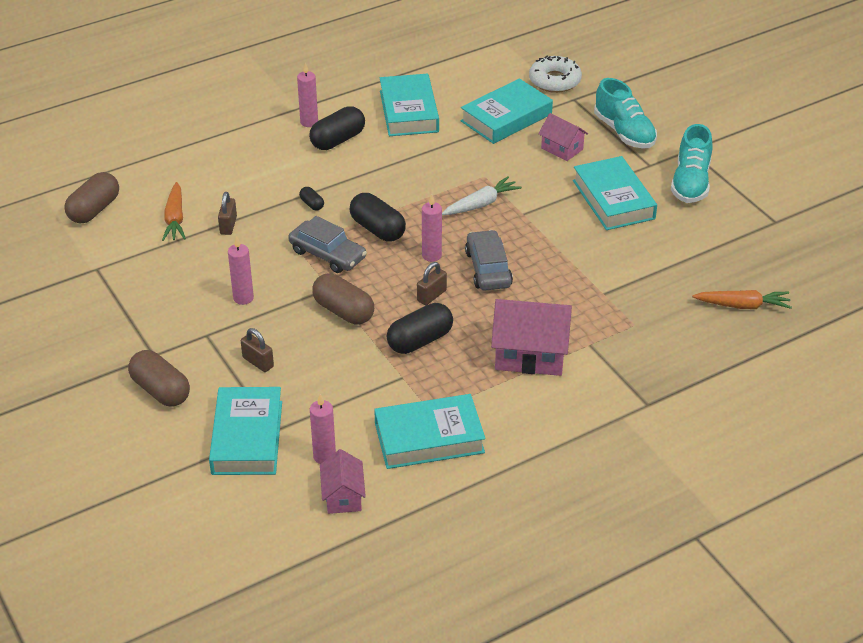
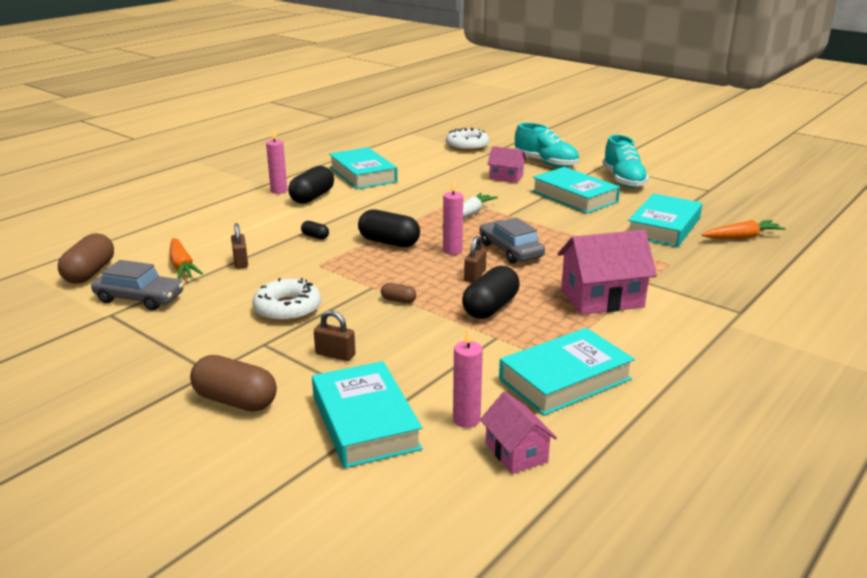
camera: 20 degrees left, 15 degrees down
(243, 298) = (287, 309): pink candle -> white donut
(327, 254) = (353, 265): grey car -> grey car (139, 298)
(343, 311) = (398, 300): brown capsule -> brown capsule, size x0.49
(506, 117) = (446, 168): turquoise book -> turquoise book (663, 227)

